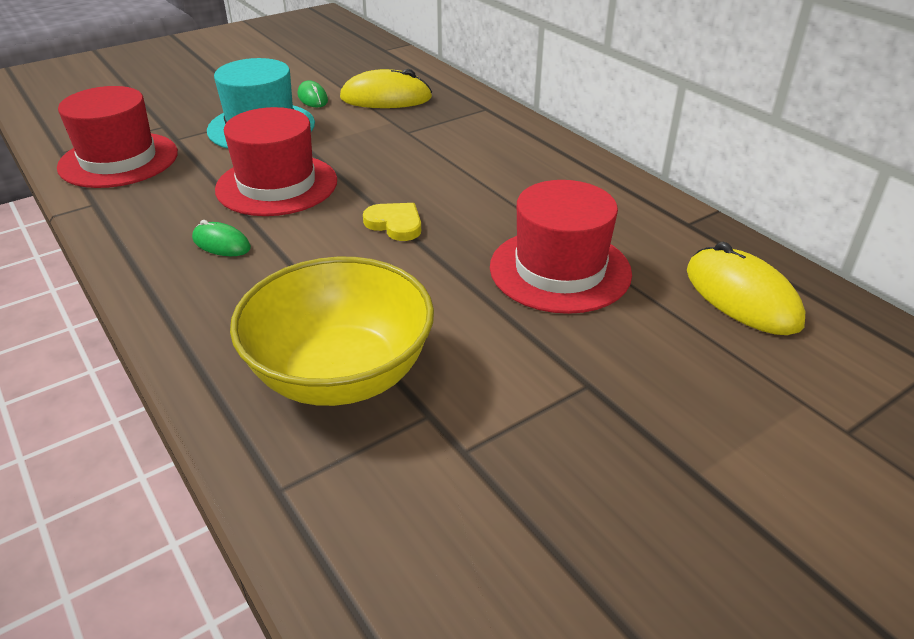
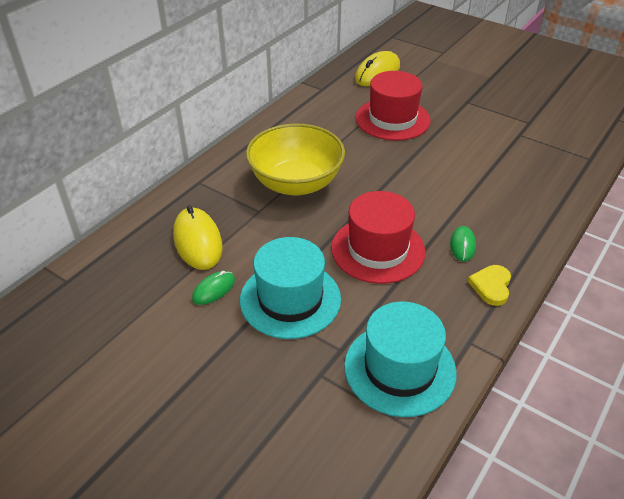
camera: 110 degrees left, 5 degrees up
(119, 160) = (399, 368): red hat -> turquoise hat
(341, 374) = (521, 163): yellow bowl -> yellow bowl (296, 183)
(395, 224) = (389, 181): yellow heart -> yellow heart (491, 286)

